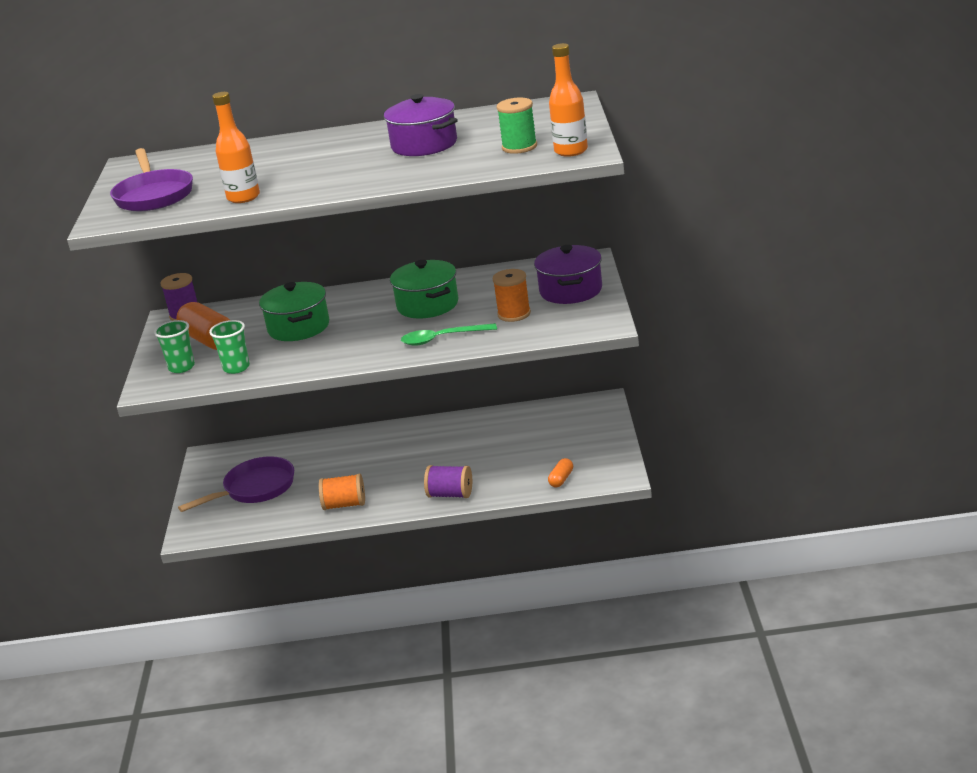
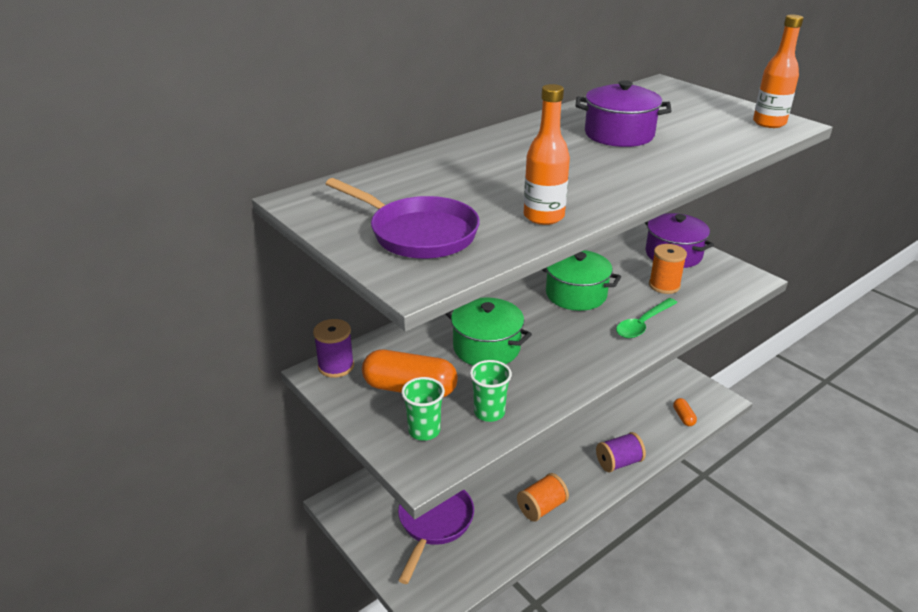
camera: 40 degrees left, 5 degrees up
(519, 147) = (715, 125): green spool -> none

